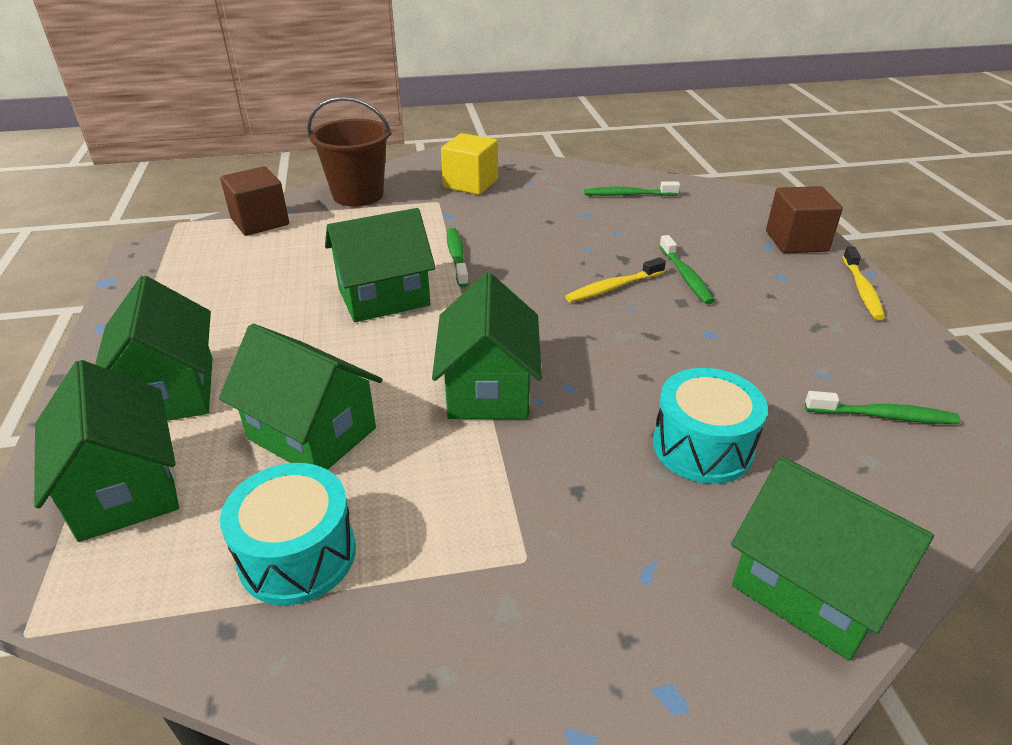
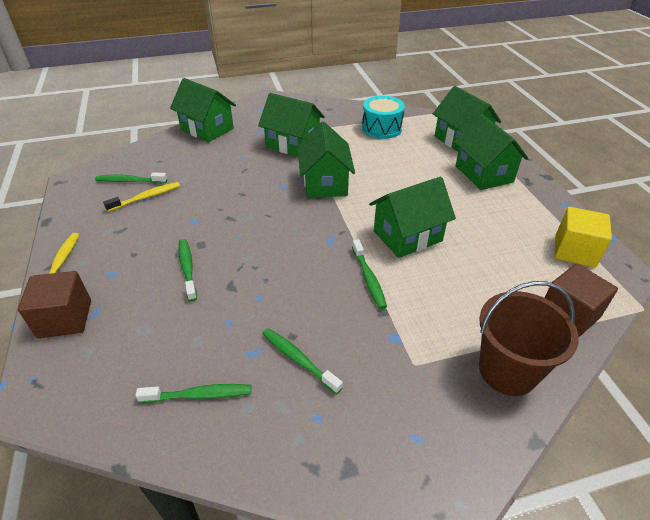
camera: 175 degrees right, 5 degrees up
(312, 433) = (401, 161): green house -> green house (293, 144)
(470, 183) = (389, 408): yellow cube -> yellow cube (574, 251)
(543, 208) = (298, 359): none -> green toothbrush
(612, 287) = (246, 254): yellow toothbrush -> yellow toothbrush (146, 197)
(702, 447) = (225, 165): turquoise drum -> none

